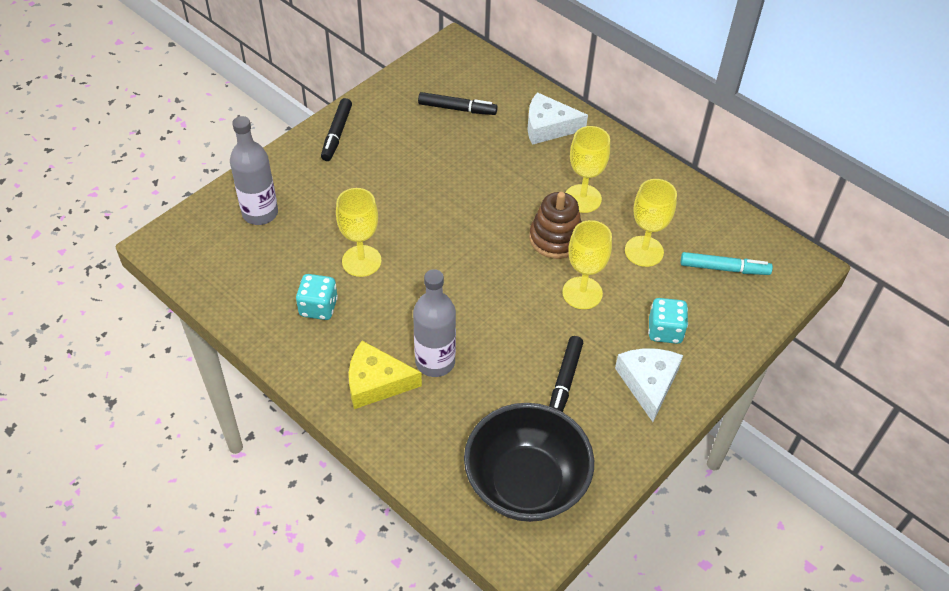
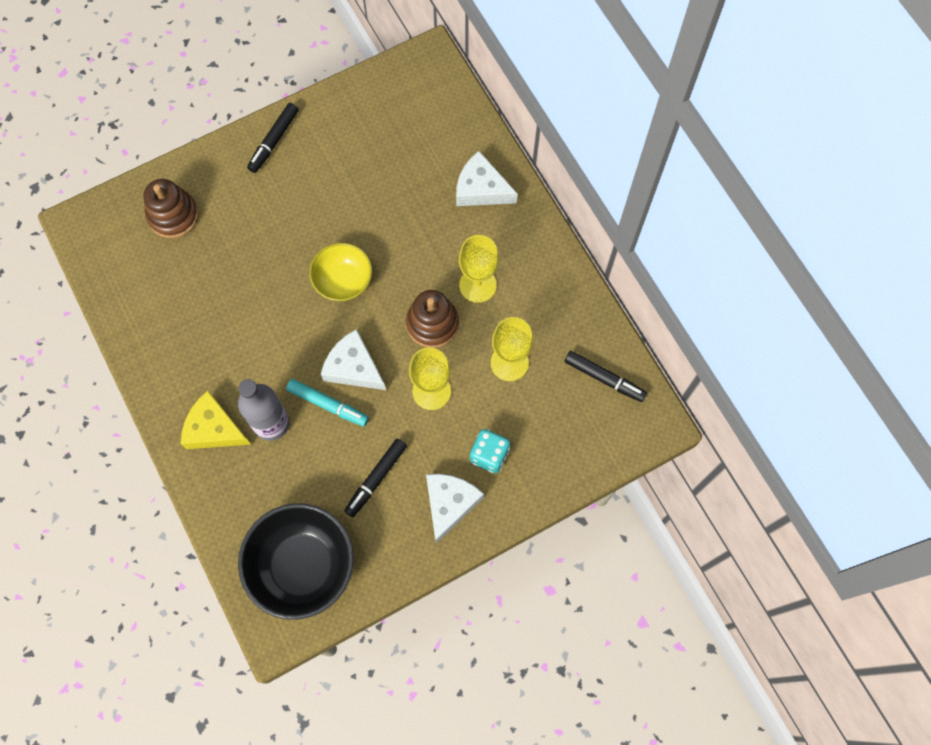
camera: 20 degrees right, 20 degrees up
(260, 213) = (173, 215): grey bottle -> brown stacking toy
(318, 307) = (191, 335): turquoise dice -> none
(361, 261) = (246, 296): yellow goblet -> none
(453, 226) = (343, 281): none -> yellow bowl
(457, 109) = (400, 141): black marker -> black marker (604, 378)
(496, 292) = (353, 367): none -> white cheese
(724, 268) = (577, 404): turquoise marker -> turquoise marker (328, 404)

